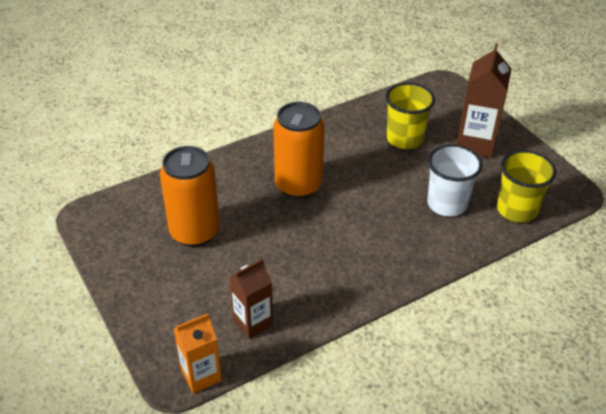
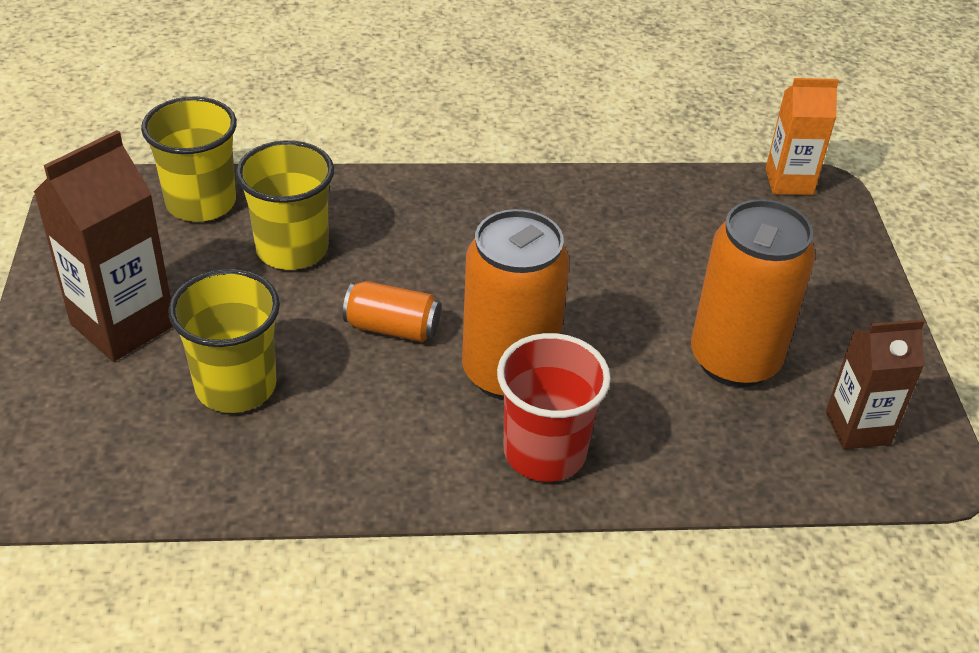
camera: 155 degrees left, 0 degrees up
(253, 322) = (697, 210): brown carton -> brown carton (857, 428)
(262, 160) = (544, 452): none -> red cup
(365, 185) = (392, 328): none -> orange can
(447, 204) = (292, 249): white cup -> yellow cup

